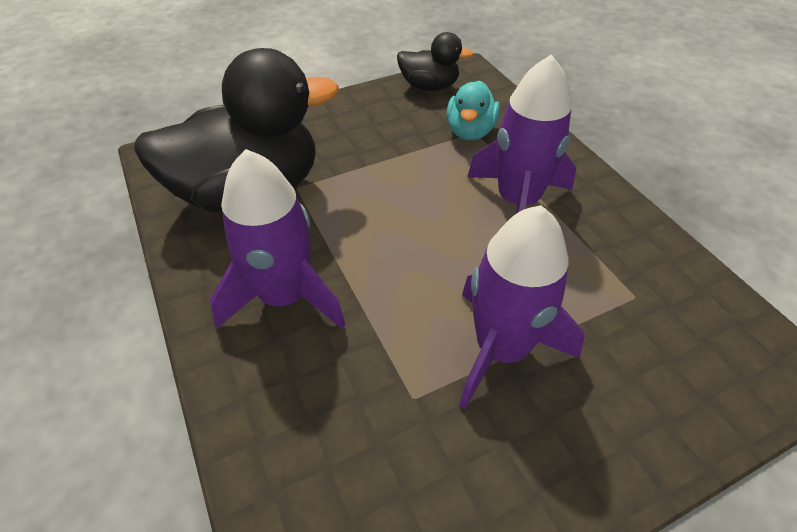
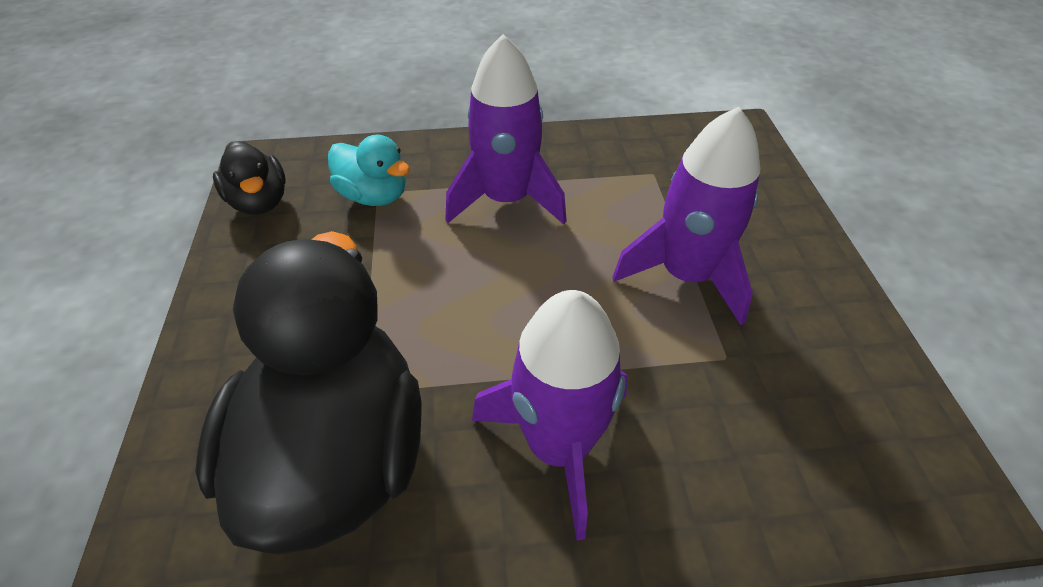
camera: 70 degrees left, 0 degrees up
(429, 86) = (260, 202): black duck -> black duck turned 120 degrees clockwise

